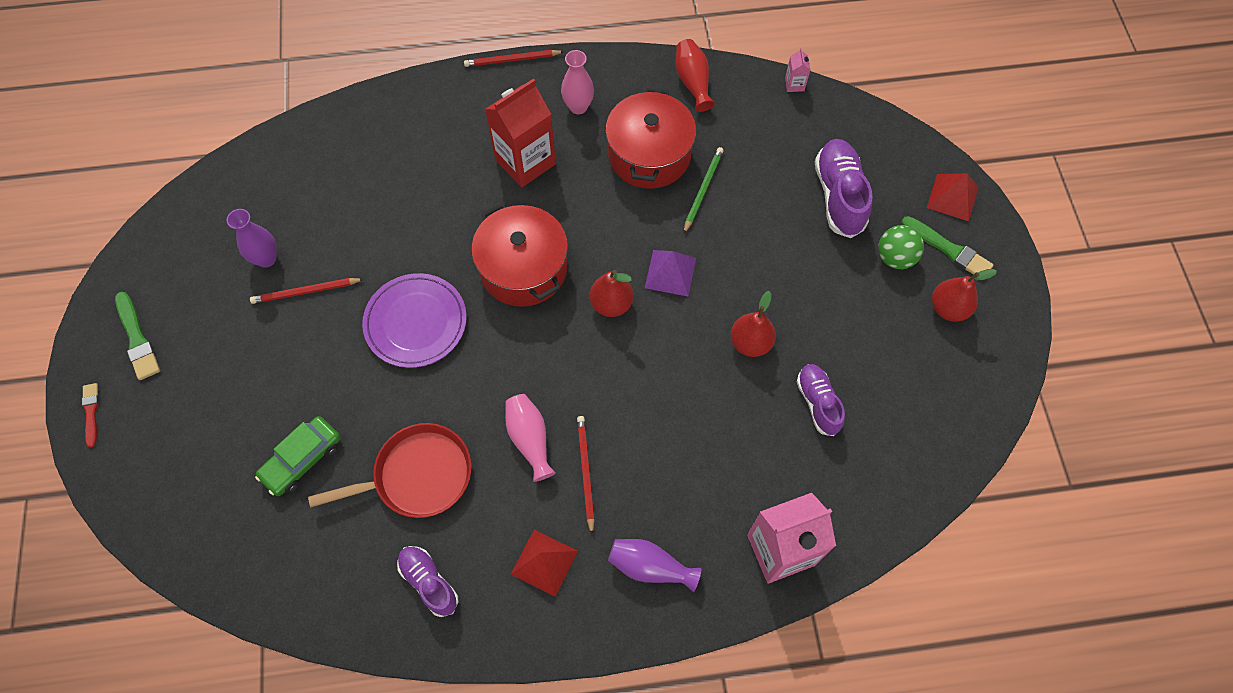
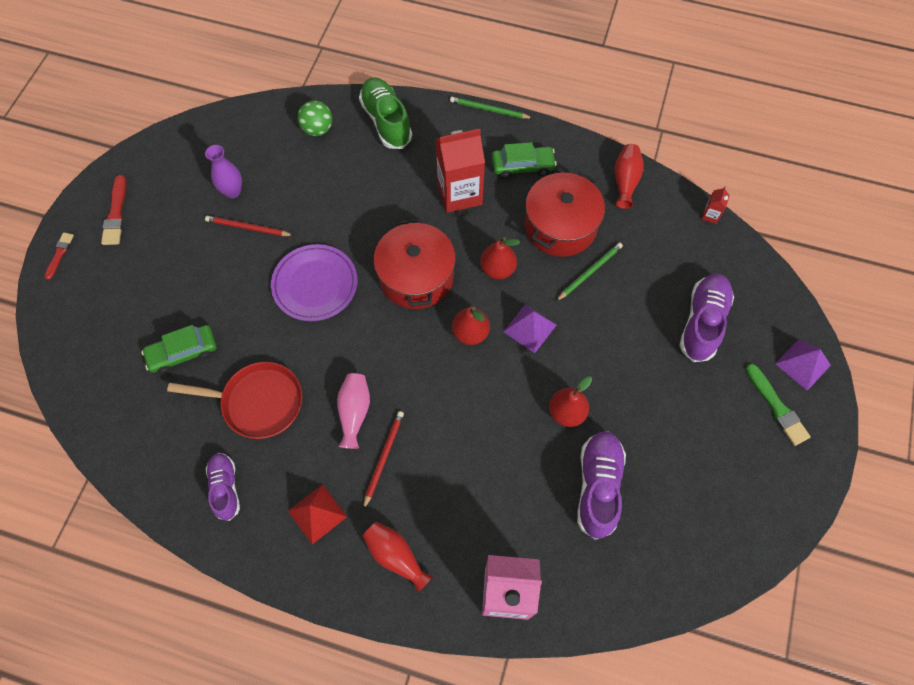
camera: 25 degrees right, 0 degrees up
(137, 339) = (116, 214): green brush -> red brush
(404, 114) = (386, 121): none -> green shoe
(512, 60) = (489, 110): red pencil -> green pencil
(578, 107) = (522, 166): pink vase -> green car
(650, 567) = (396, 556): purple vase -> red vase
(794, 84) = (710, 215): pink carton -> red carton
(817, 403) = (598, 486): purple shoe -> purple shoe, size x1.56
(895, 257) = (725, 394): green ball -> green ball (317, 129)
(948, 308) = (751, 457): red pear -> red pear (497, 269)
(952, 197) = (803, 364): red pyramid -> purple pyramid

